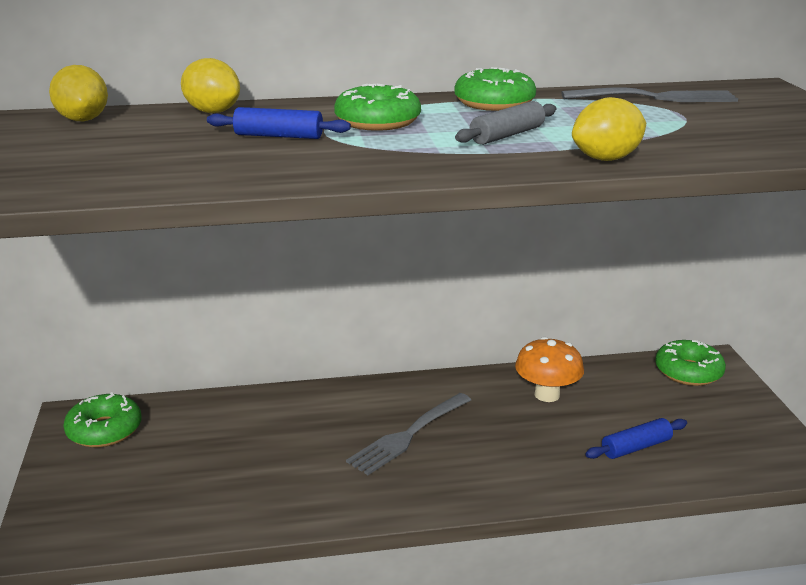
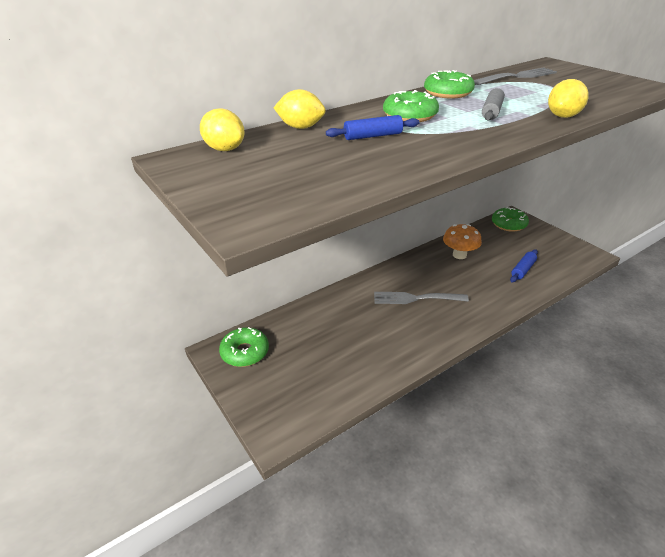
camera: 25 degrees left, 10 degrees up
(408, 435) = (416, 298): grey fork -> grey fork turned 75 degrees clockwise

